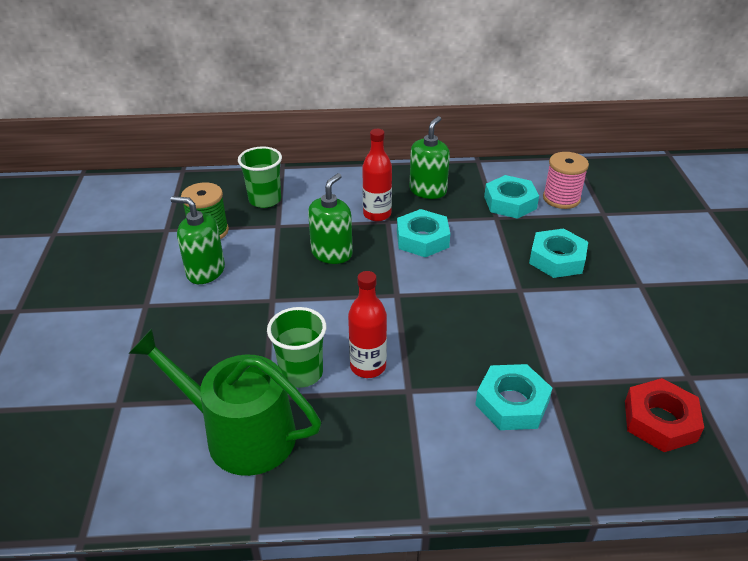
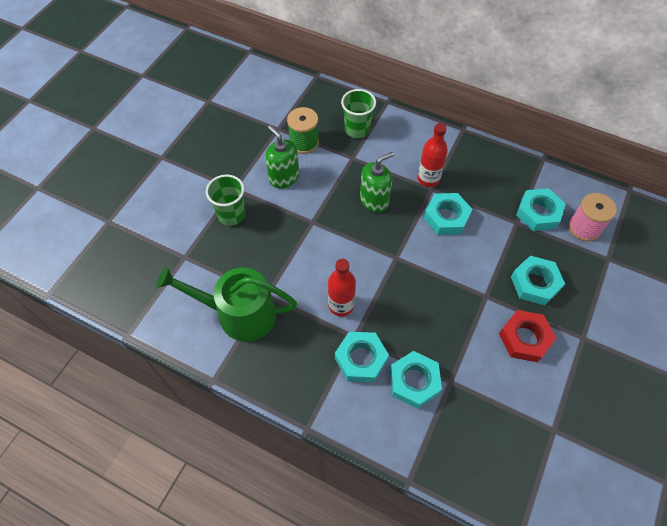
camera: 30 degrees right, 20 degrees up
(240, 433) = (239, 313): green watering can -> green watering can turned 45 degrees counterclockwise
(301, 373) = (298, 289): green cup -> green cup (231, 214)
(428, 190) = (481, 172): green soap dispenser -> none
(433, 410) = (361, 359): none -> turquoise nut
(660, 421) = (504, 449): red nut -> red nut (525, 338)

